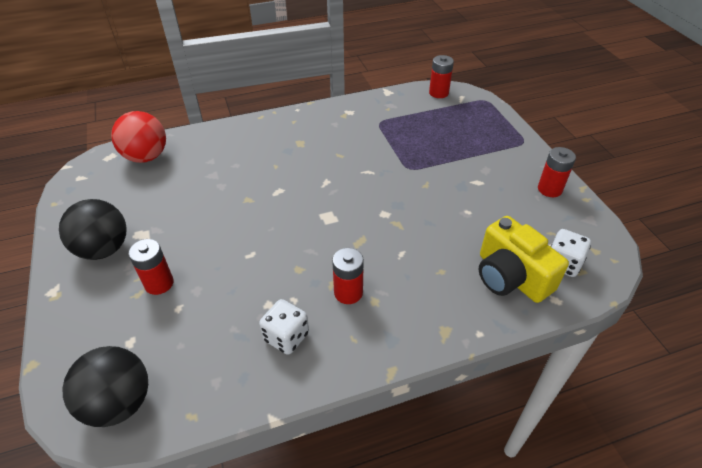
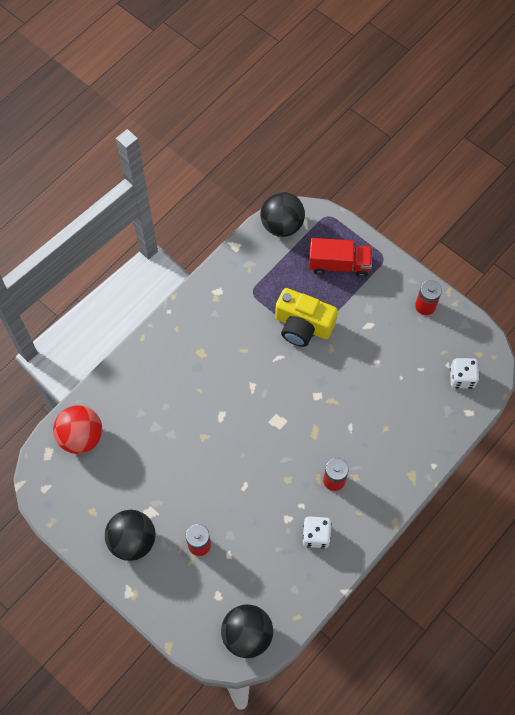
camera: 30 degrees left, 20 degrees up
(438, 93) = (282, 225): red battery -> black ball
(475, 132) = (339, 265): none -> red truck
(511, 276) = (433, 408): yellow camera -> yellow camera (303, 325)

